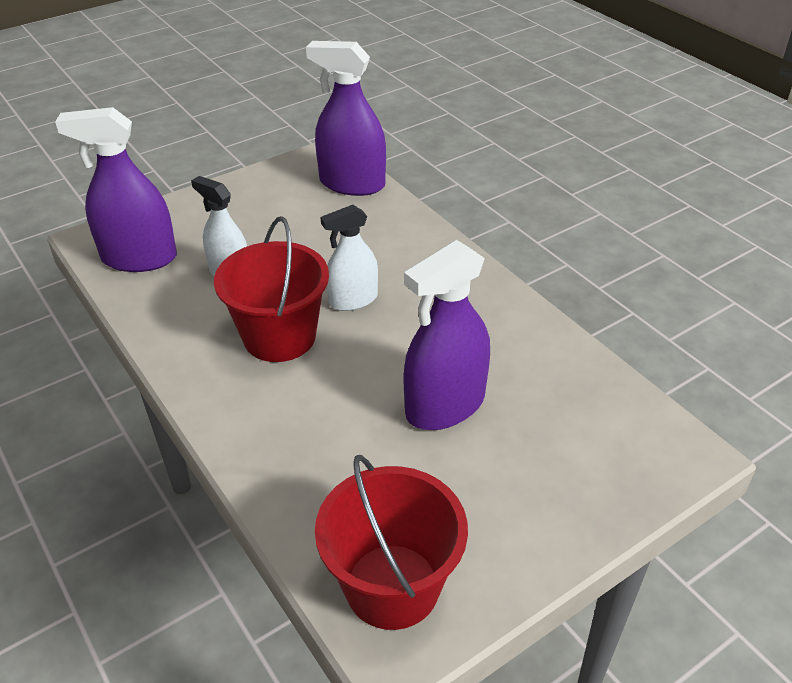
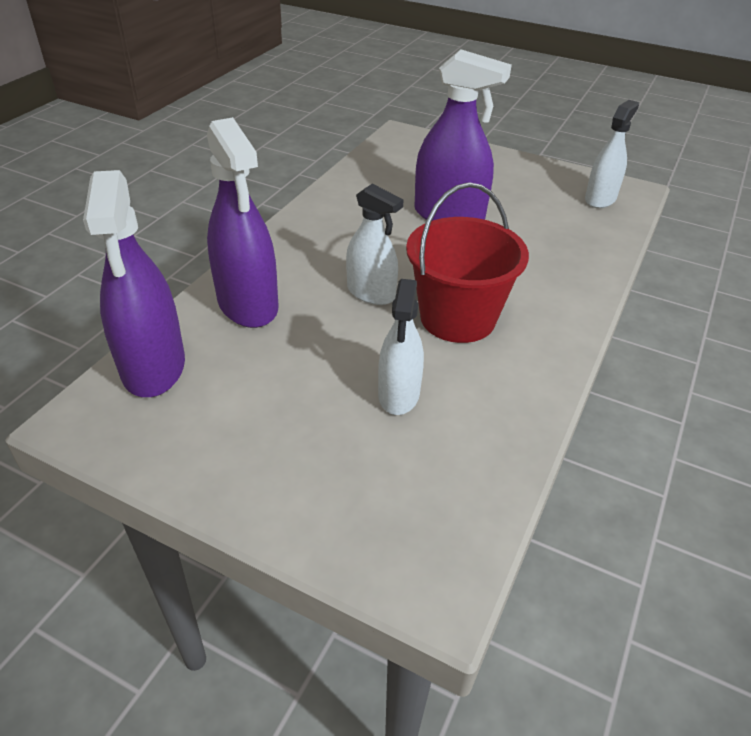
camera: 120 degrees left, 0 degrees up
(139, 258) = (436, 497): purple spray bottle -> purple spray bottle (248, 304)
(392, 586) = (600, 199): red bucket -> white spray bottle

